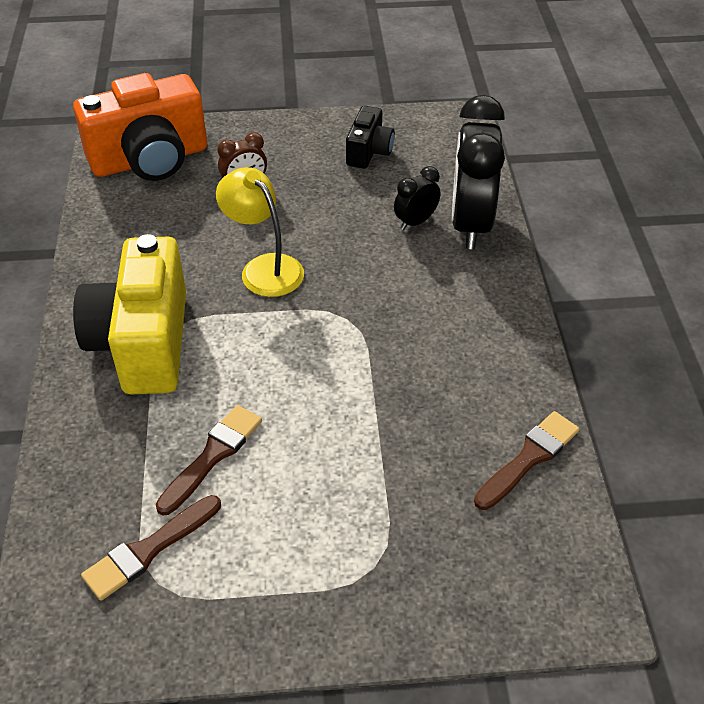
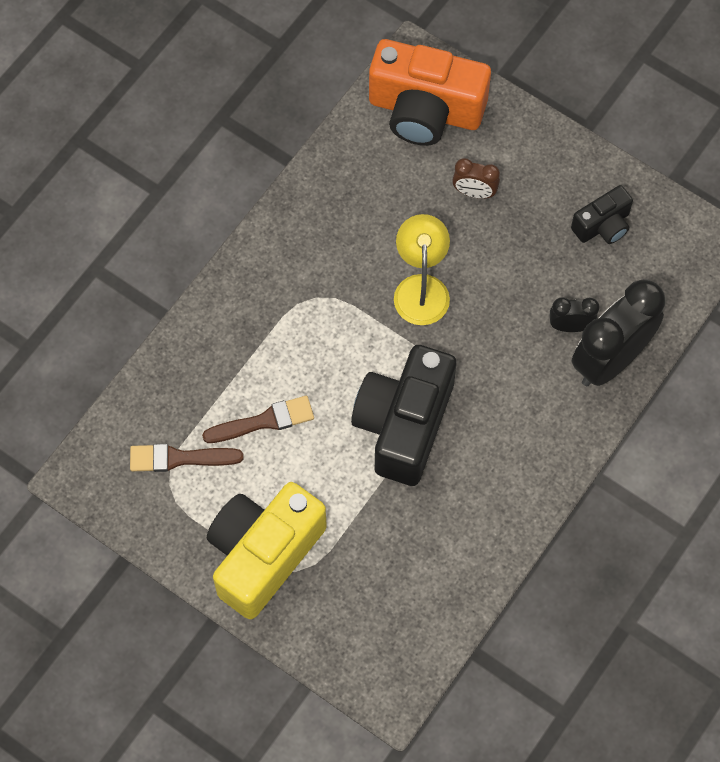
camera: 40 degrees right, 20 degrees up
(143, 343) = (288, 295): yellow camera -> yellow camera (263, 555)
(352, 371) = (404, 424): none -> black camera
(529, 458) = (456, 577): brown brush -> none

